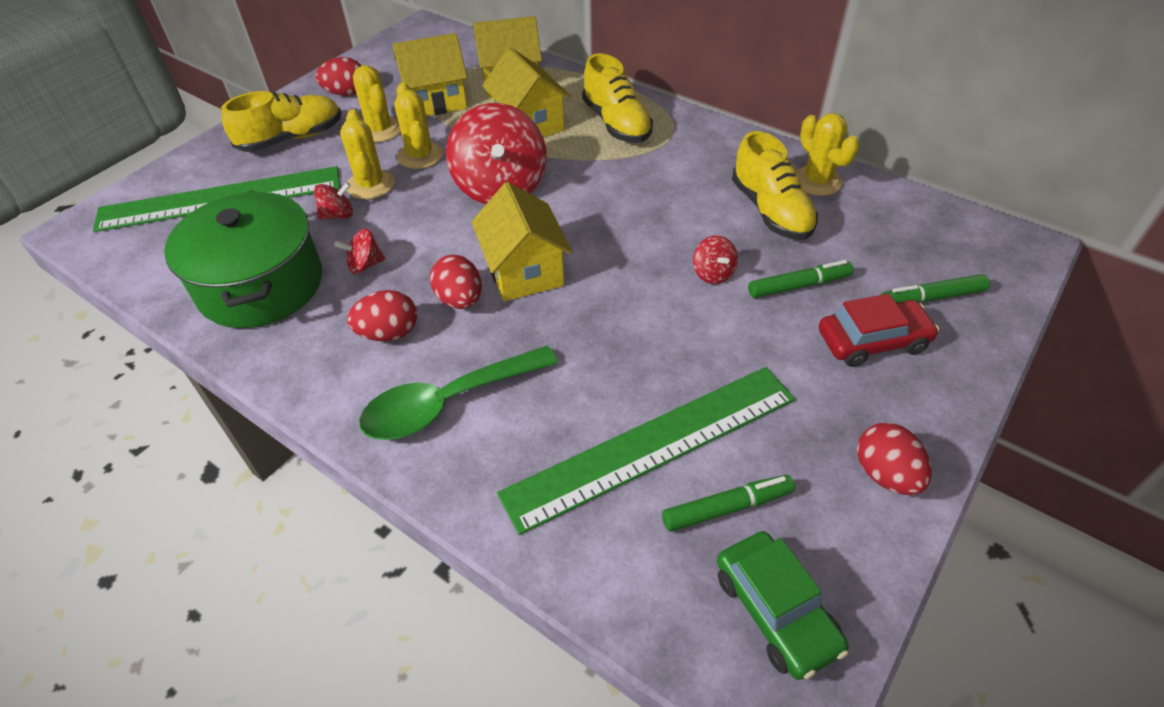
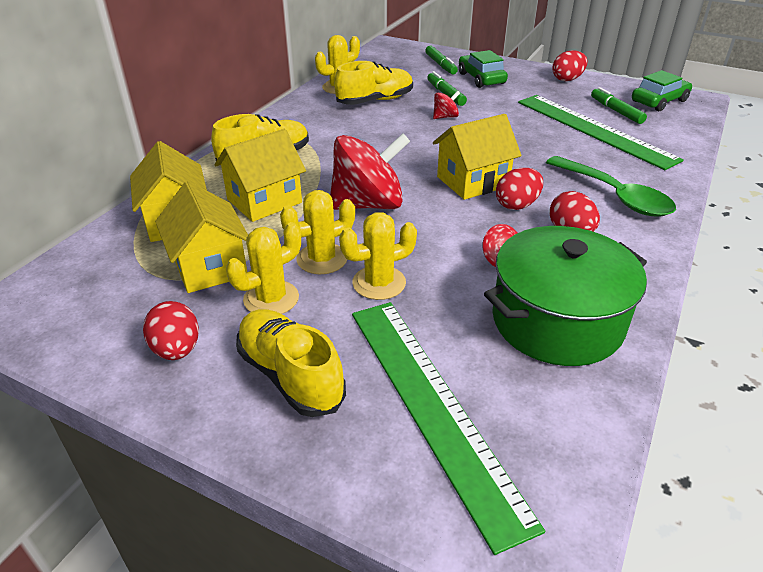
camera: 100 degrees left, 10 degrees down
(338, 215) = (435, 294): red spinning top -> none
(872, 341) = (481, 78): red car -> green car

